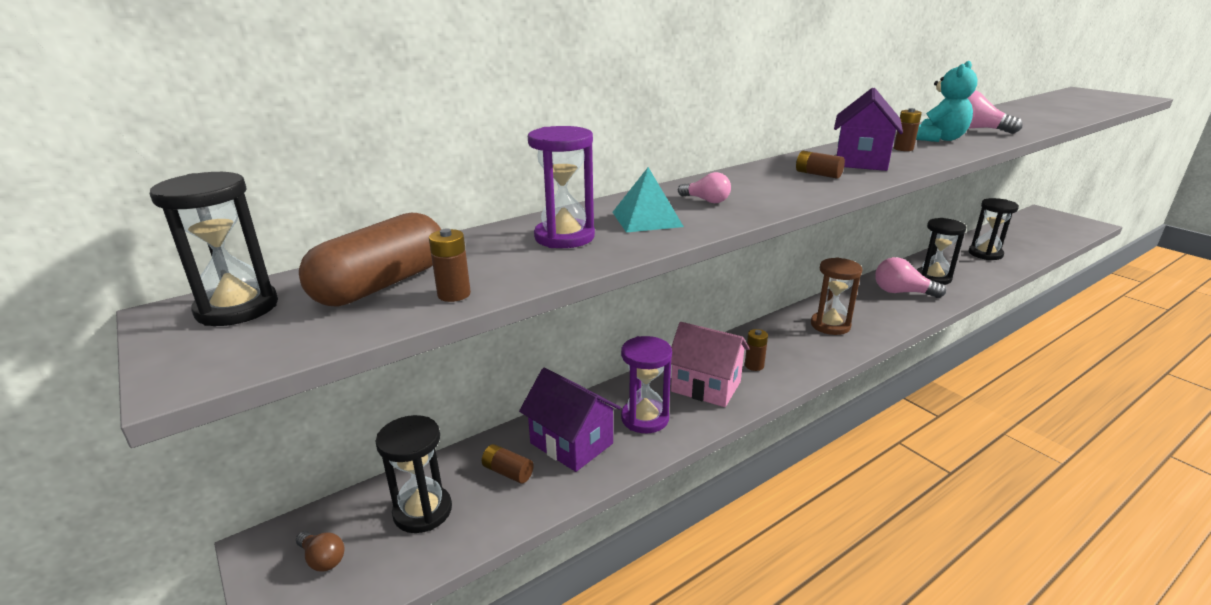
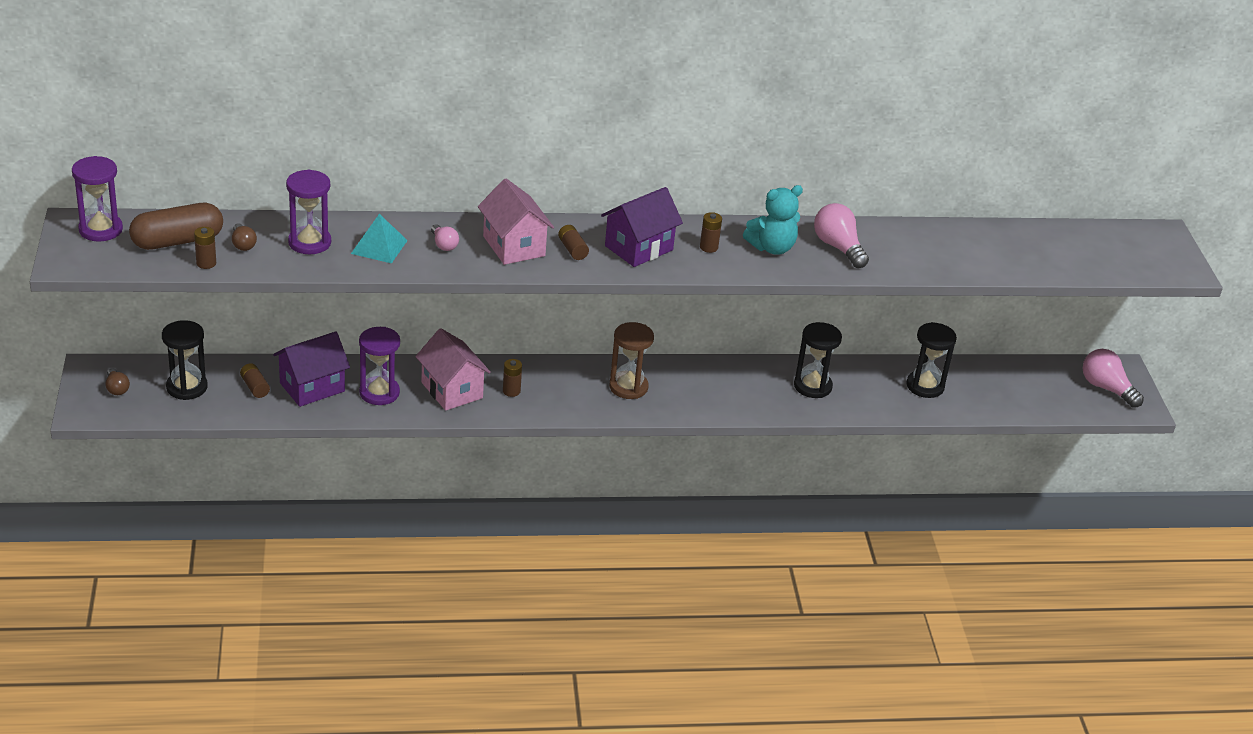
camera: 25 degrees right, 10 degrees up
(237, 308) = (100, 229): black hourglass -> purple hourglass
(482, 261) = (243, 244): none -> brown light bulb
(571, 443) = (312, 387): purple house -> purple house turned 75 degrees clockwise
(768, 185) = (514, 246): none -> pink house
(901, 292) = (751, 386): pink light bulb -> pink light bulb (1106, 388)

